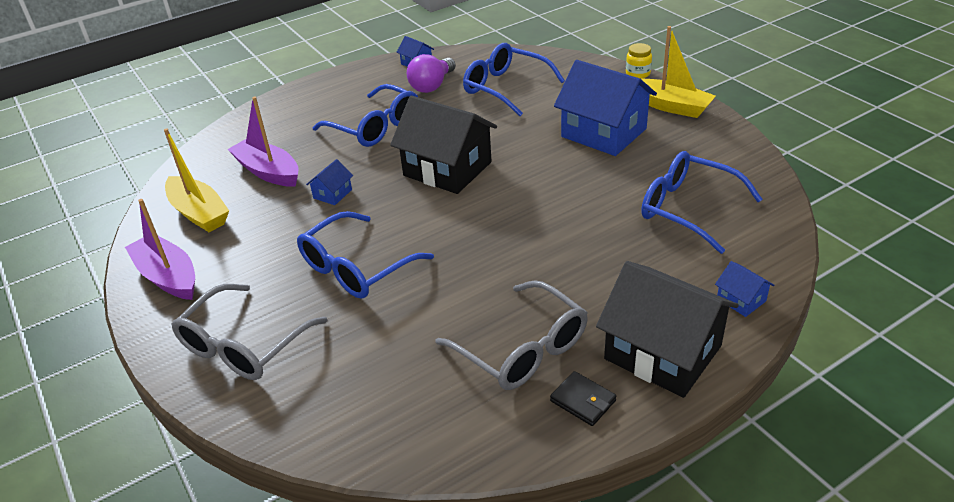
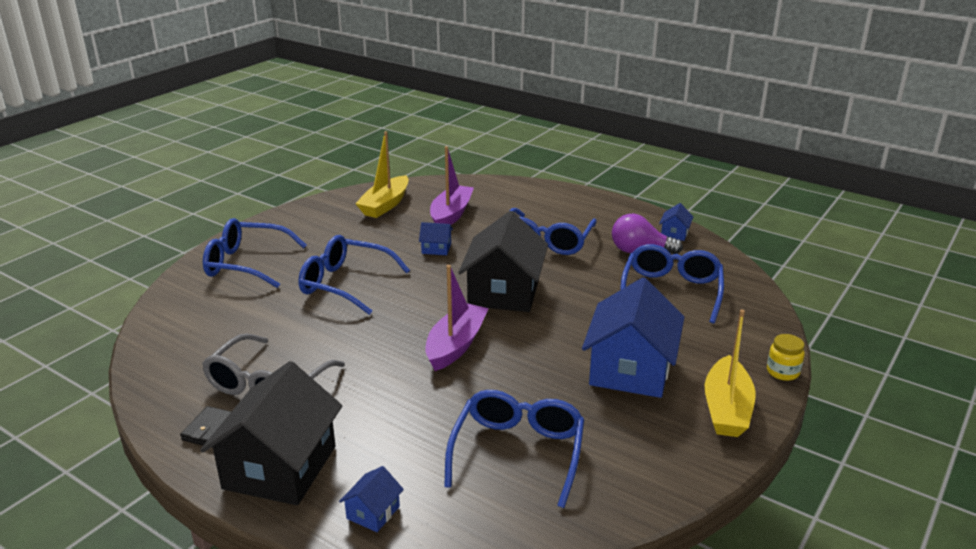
camera: 65 degrees right, 10 degrees down
(168, 277) = (310, 216): purple boat -> purple boat (456, 345)
(243, 345) = (246, 264): grey glasses -> blue glasses

